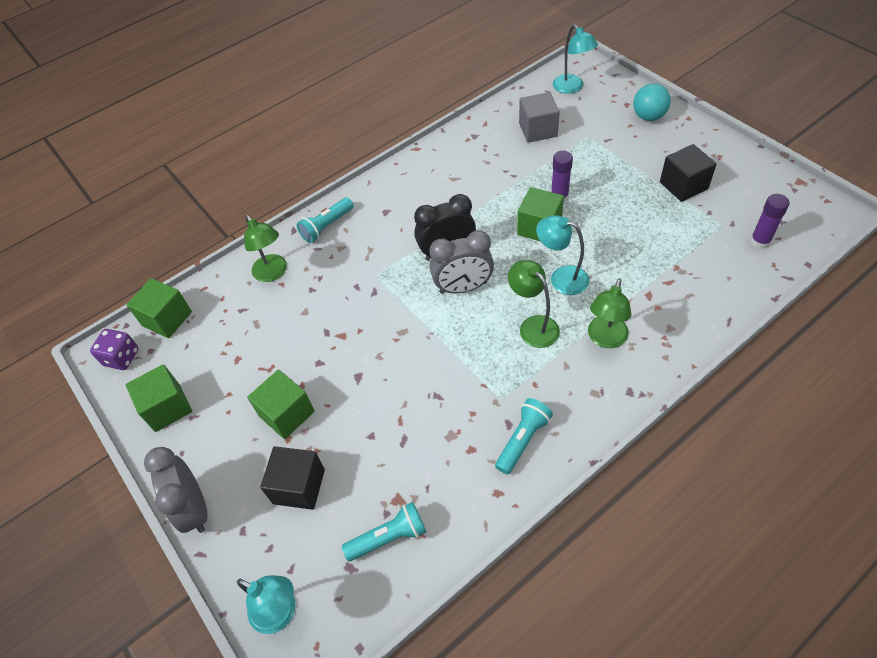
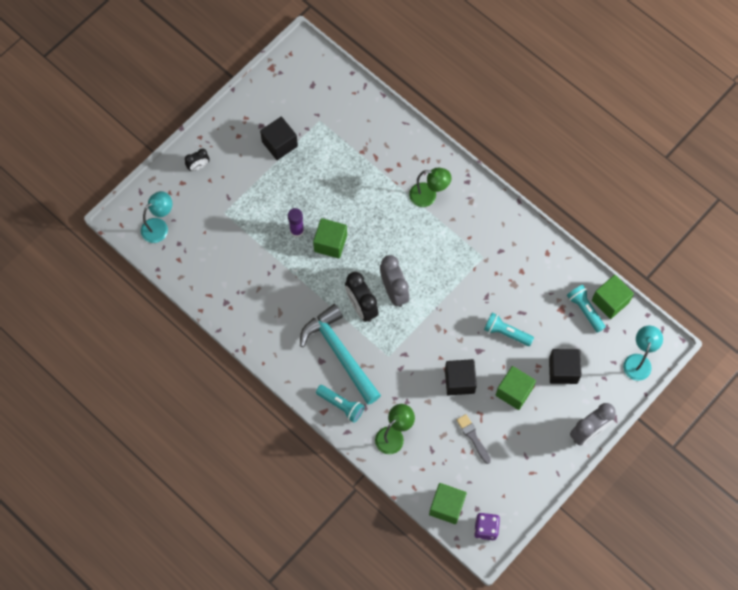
camera: 105 degrees left, 15 degrees up
(167, 407) = (521, 477): green cube -> green cube (610, 301)
(241, 356) = (473, 437): none -> grey brush
(321, 349) = (459, 381): none -> black cube
(391, 228) = (339, 353): none -> turquoise hammer
(522, 440) = (510, 242): turquoise flashlight -> turquoise flashlight (506, 333)
(533, 326) = (423, 241): green lamp -> none
(538, 130) = (217, 251): grey cube -> none
(561, 278) = (378, 225): turquoise lamp -> none
(648, 116) = (198, 166): turquoise ball -> black clock
(760, 241) = (333, 99): purple glue stick -> none

